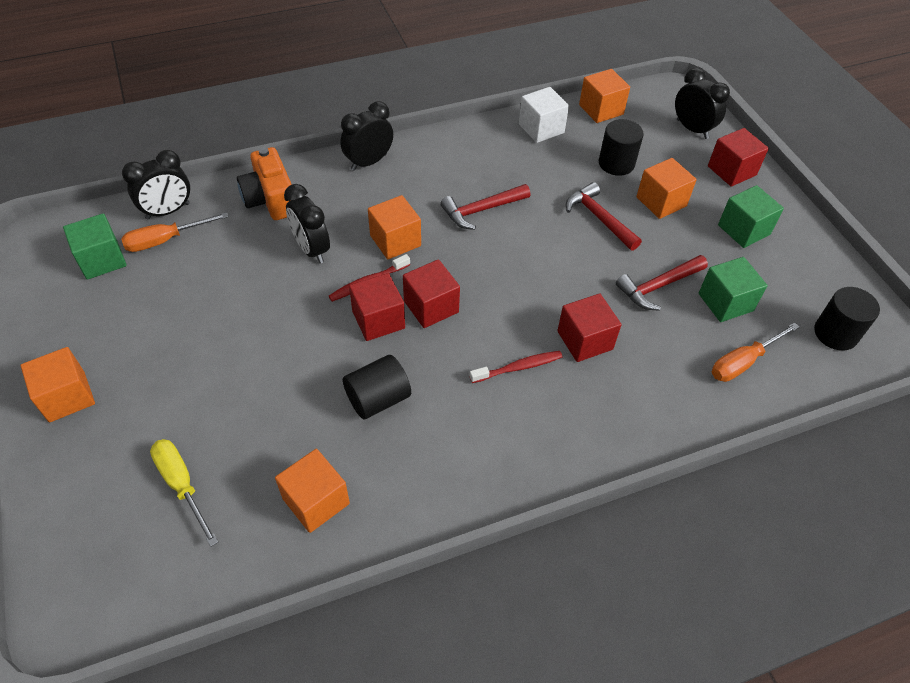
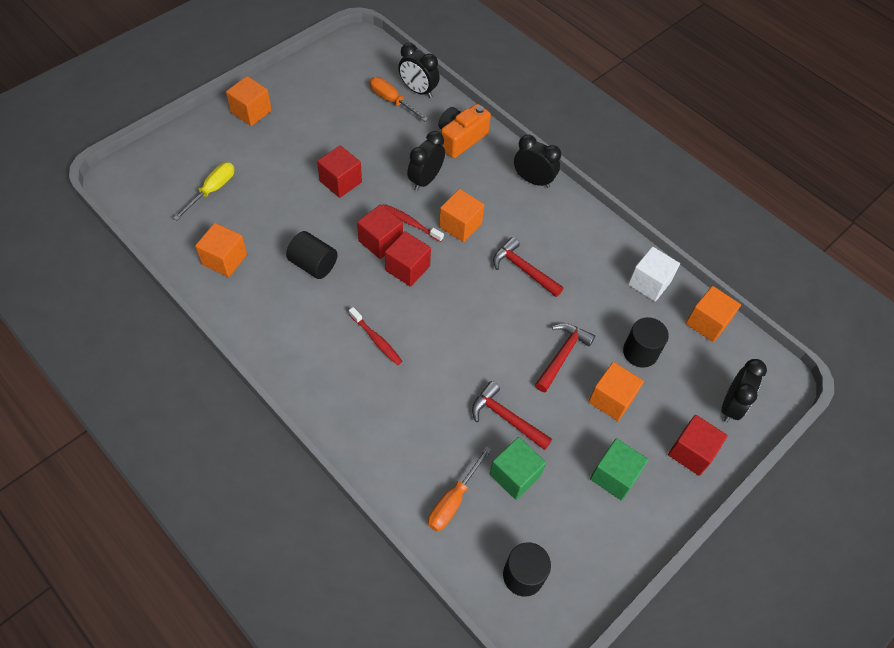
camera: 65 degrees right, 5 degrees up
(102, 260) = (359, 78): green cube -> none
(585, 340) = (422, 377): red cube -> red cube (340, 181)
(743, 362) = (453, 500): orange screwdriver -> orange screwdriver turned 90 degrees counterclockwise

